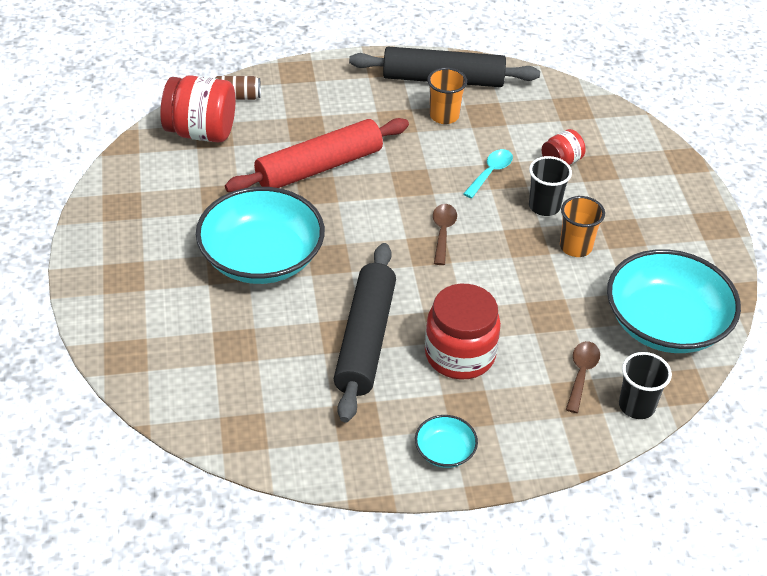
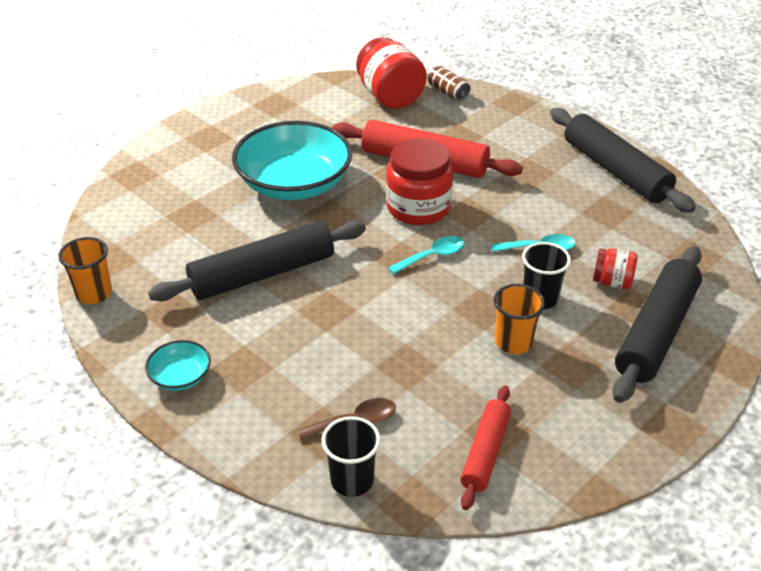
camera: 55 degrees right, 5 degrees down
(443, 232) = (432, 256): brown spoon -> turquoise spoon
(444, 116) = (572, 192): orange cup -> orange cup (94, 293)
(460, 354) = (300, 333): red jar -> red jar (418, 208)
(628, 175) = (656, 332): none -> black rolling pin
(665, 323) = (485, 452): turquoise bowl -> red rolling pin

